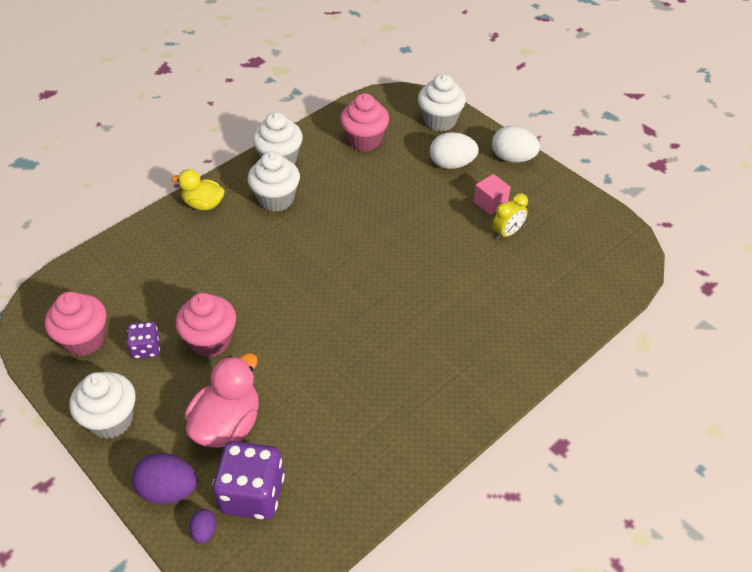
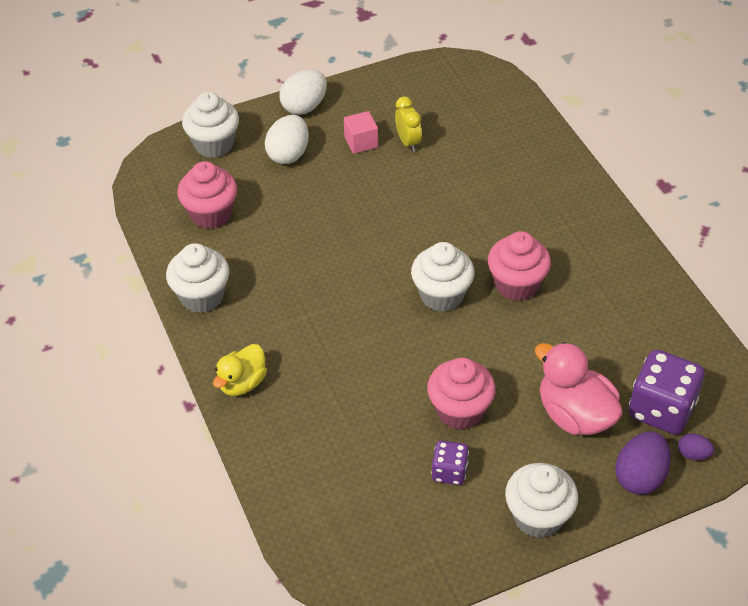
camera: 70 degrees left, 0 degrees up
(84, 340) = (414, 531): pink cupcake -> pink cupcake (516, 285)
(276, 199) = (268, 313): white cupcake -> white cupcake (441, 295)

